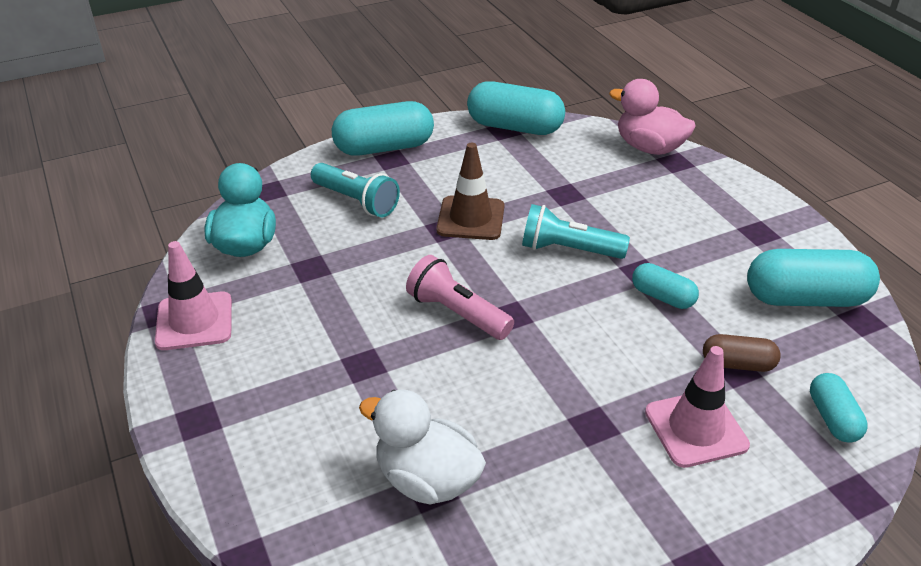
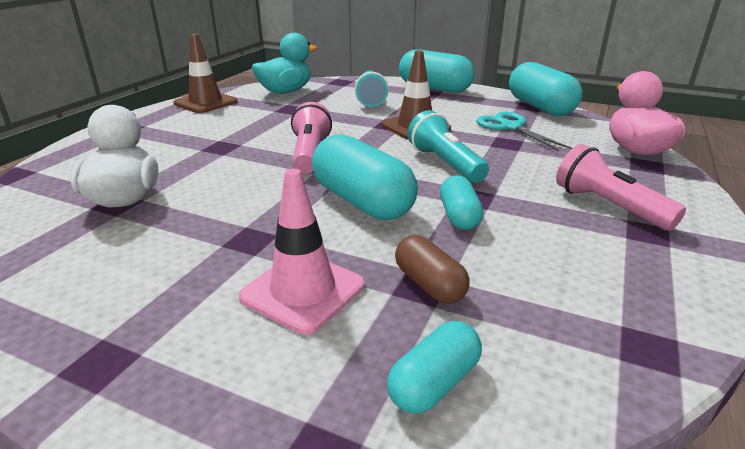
camera: 50 degrees right, 10 degrees down
(194, 321) = (205, 103): pink traffic cone -> brown traffic cone
(537, 171) = (510, 127): none -> turquoise scissors
(714, 223) = (608, 206): none -> pink flashlight
(805, 299) = (604, 293): turquoise capsule -> turquoise capsule (362, 202)

